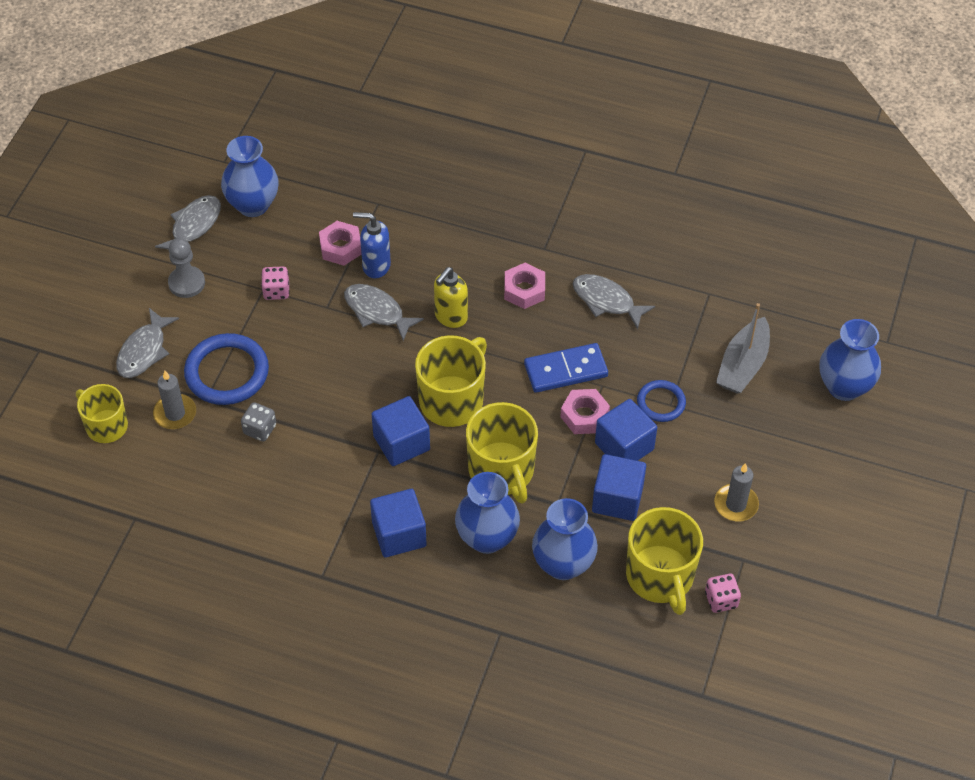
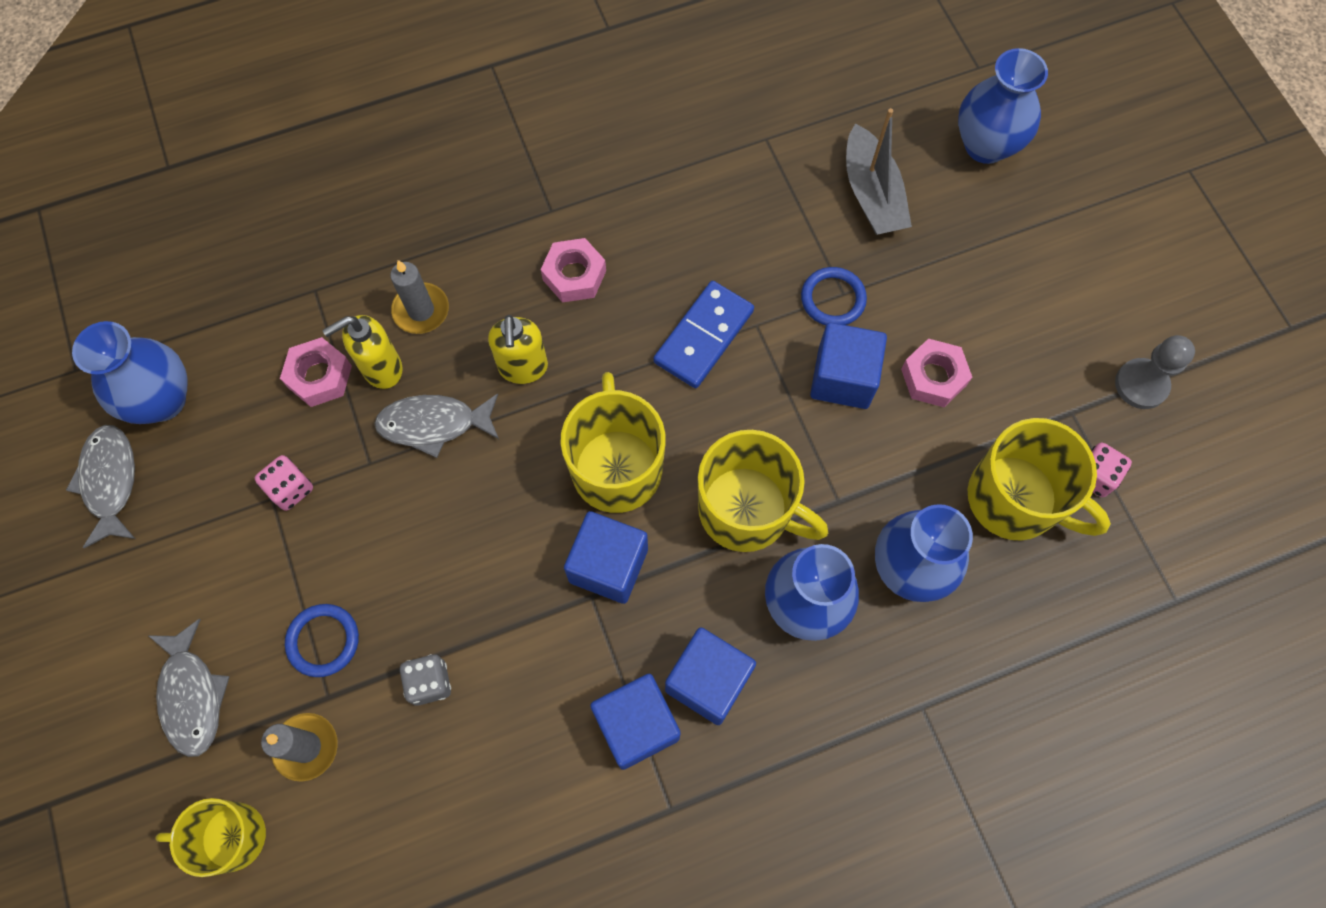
camera: 40 degrees left, 15 degrees up
(186, 283) = (167, 563): grey pawn -> grey pawn (1141, 385)
(227, 372) = (323, 641): blue ring -> blue ring, size x0.58
(376, 266) = (381, 369): blue soap dispenser -> yellow soap dispenser
(584, 416) = (771, 375): pink nut -> pink nut (933, 377)
(606, 301) = (672, 223): grey fish -> none
(617, 499) = (892, 445): blue cube -> blue cube (636, 725)
(736, 504) = (1008, 356): grey candle -> grey candle (421, 310)

